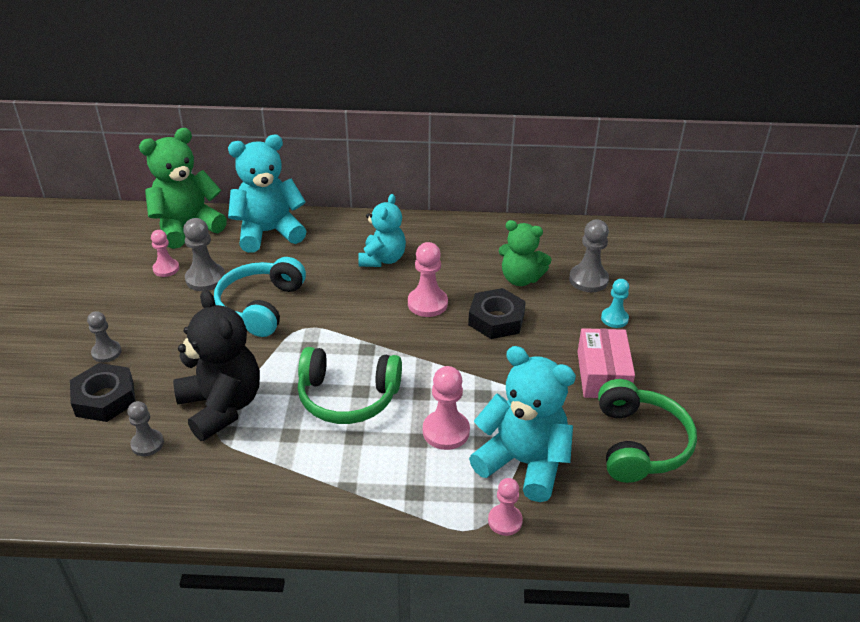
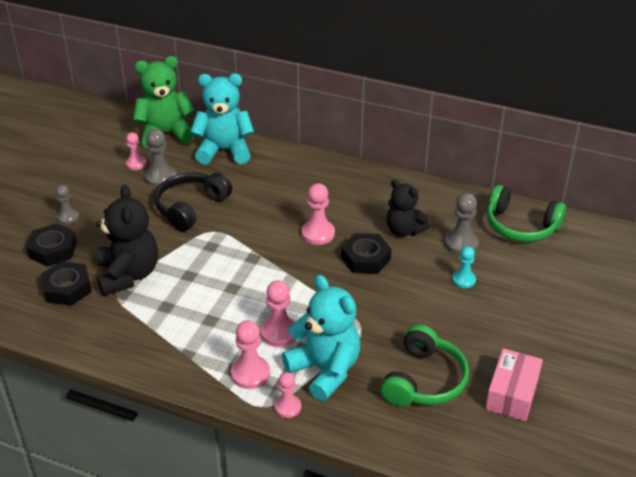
camera: 20 degrees right, 0 degrees up
(147, 444) = (67, 288): grey pawn -> black nut
(260, 306) = (190, 207): turquoise headphones -> black headphones
(347, 397) = (220, 290): green headphones -> green headphones (520, 226)
(382, 259) = (301, 190): turquoise teddy bear -> none
(438, 491) = (250, 373): none -> pink pawn
(520, 279) = (404, 230): green teddy bear -> black teddy bear
(602, 375) = (426, 321): pink box -> pink box (512, 394)

